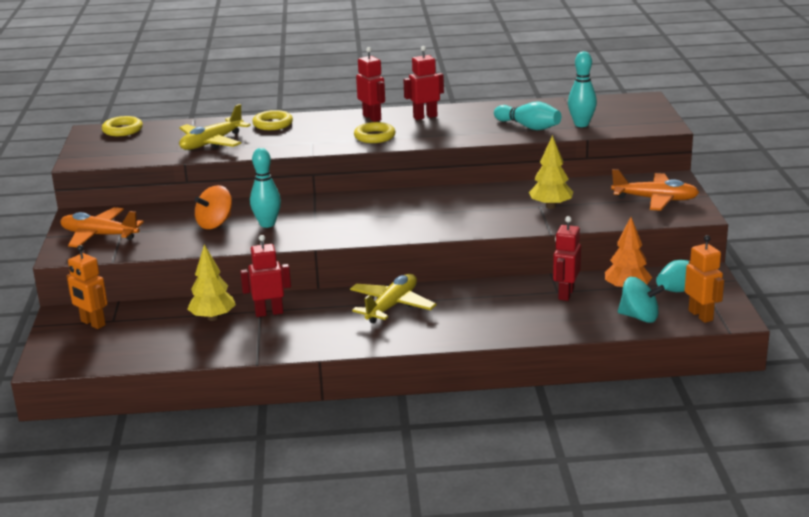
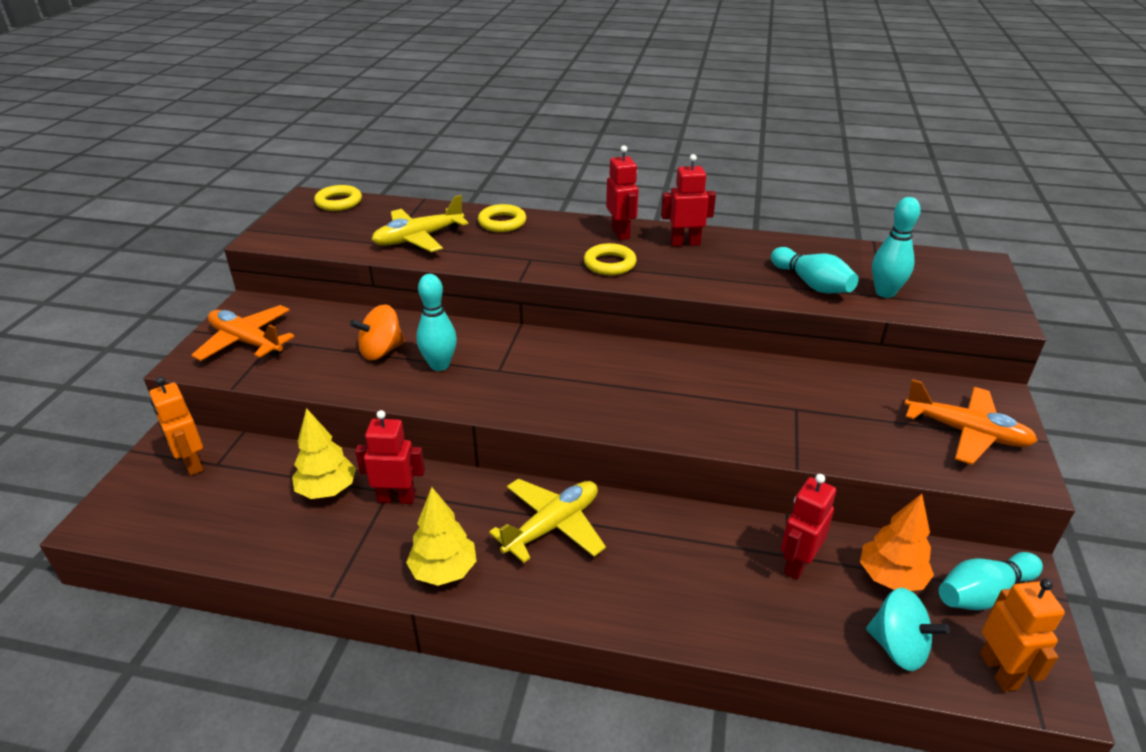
camera: 15 degrees right, 10 degrees up
(551, 206) = (811, 413): yellow tree -> yellow tree (444, 571)

